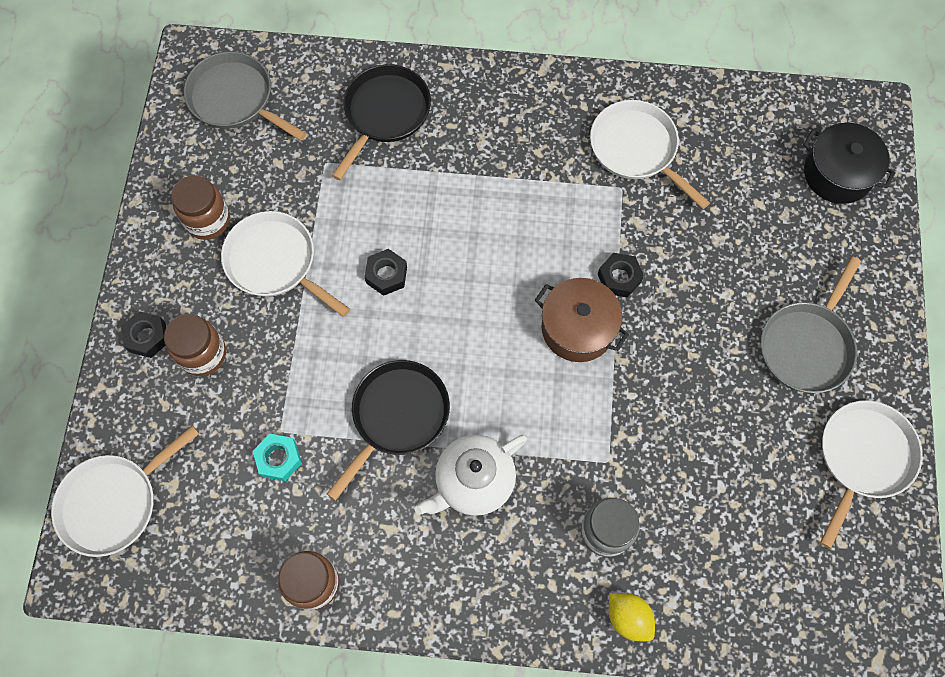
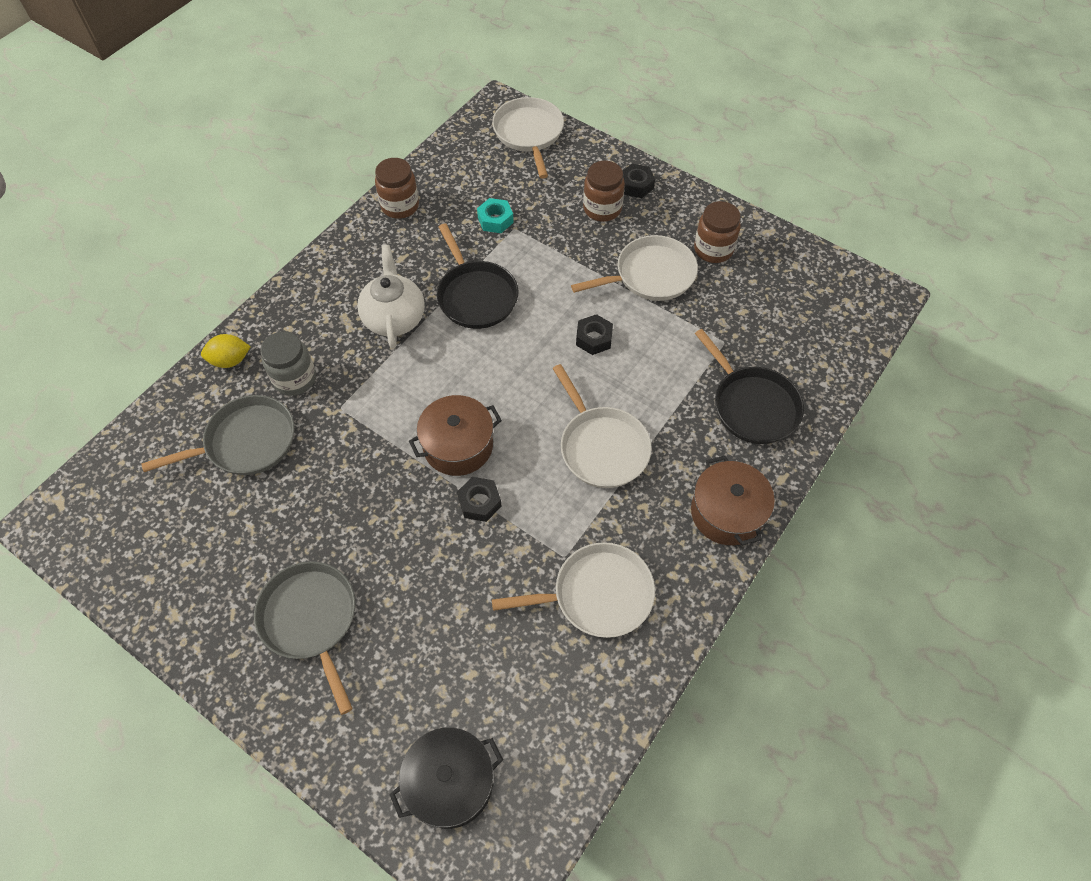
camera: 120 degrees right, 10 degrees down
(235, 99) = (823, 307): grey pan -> grey pan (246, 442)
(504, 91) = (727, 512): none -> brown pot
(863, 457) = (190, 598): white pan -> white pan (601, 447)

